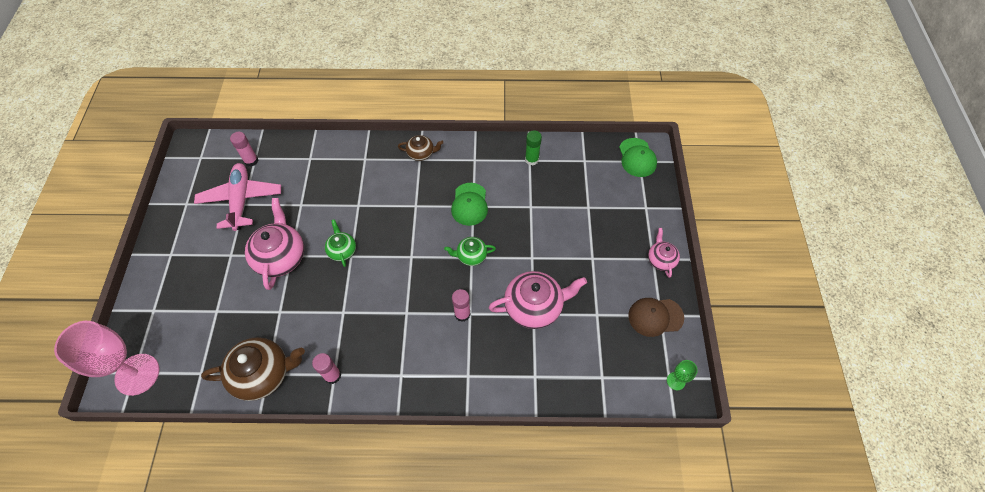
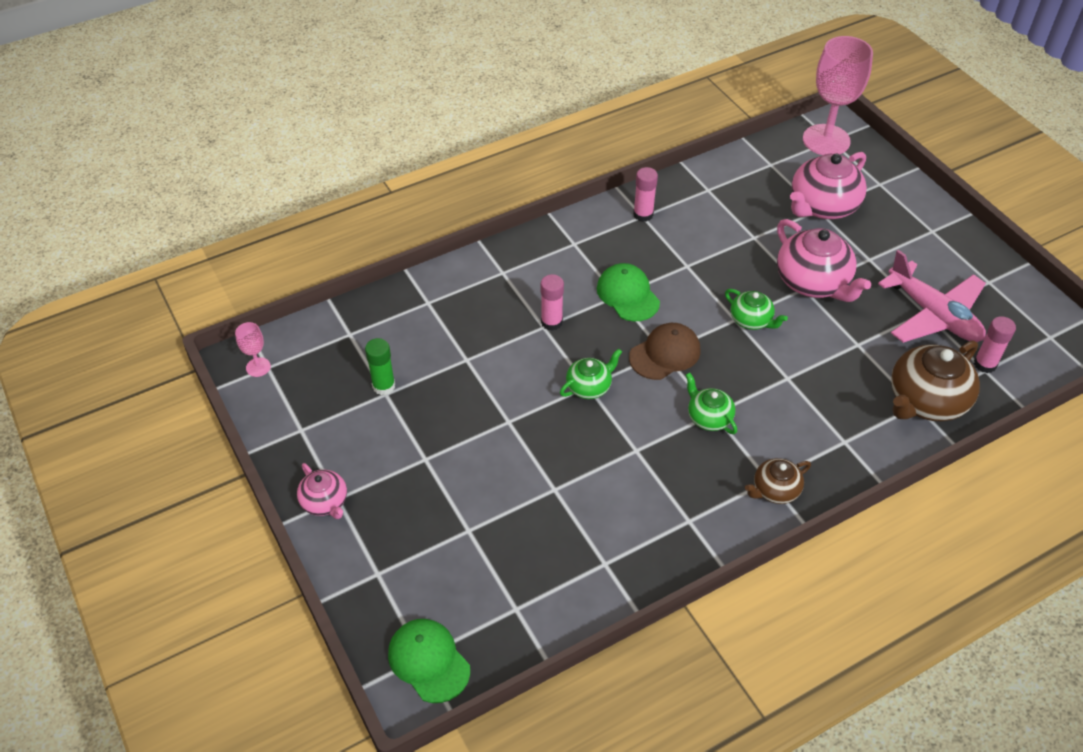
camera: 150 degrees right, 10 degrees down
(263, 374) = (712, 188): brown teapot -> brown teapot (926, 401)
(420, 204) = (708, 417): none -> green teapot
(469, 204) = (642, 450): green cap -> green cap (628, 295)
(531, 159) = (602, 566): green glue stick -> green glue stick (383, 386)
(534, 306) = (470, 367): pink teapot -> pink teapot (822, 206)
(655, 317) = (307, 424): brown cap -> brown cap (665, 354)
(676, 381) = (258, 367): green goblet -> pink goblet

